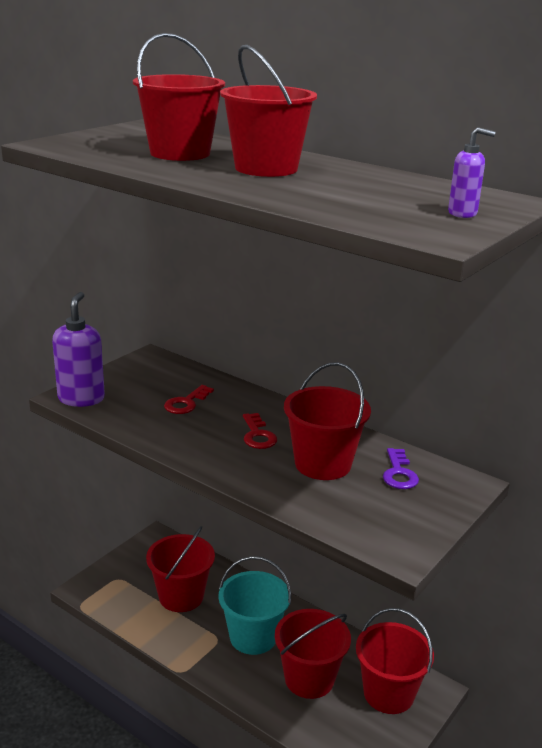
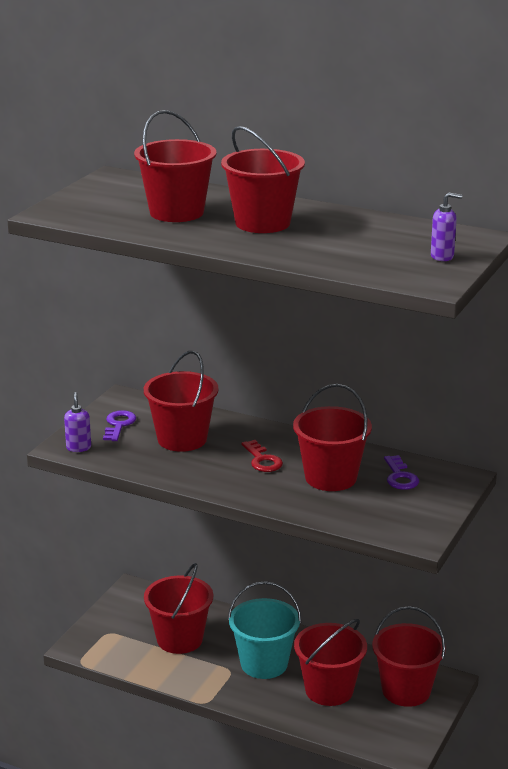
camera: 10 degrees left, 0 degrees up
(81, 398) = (78, 447): purple soap dispenser -> purple soap dispenser, size x0.54
(132, 381) = (118, 425): none -> purple key
(186, 403) = (182, 439): red key -> red bucket

